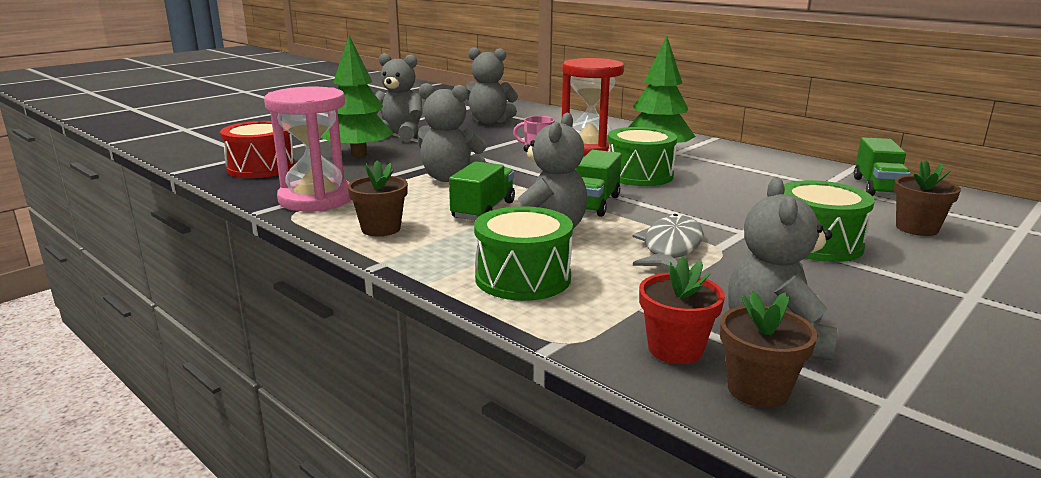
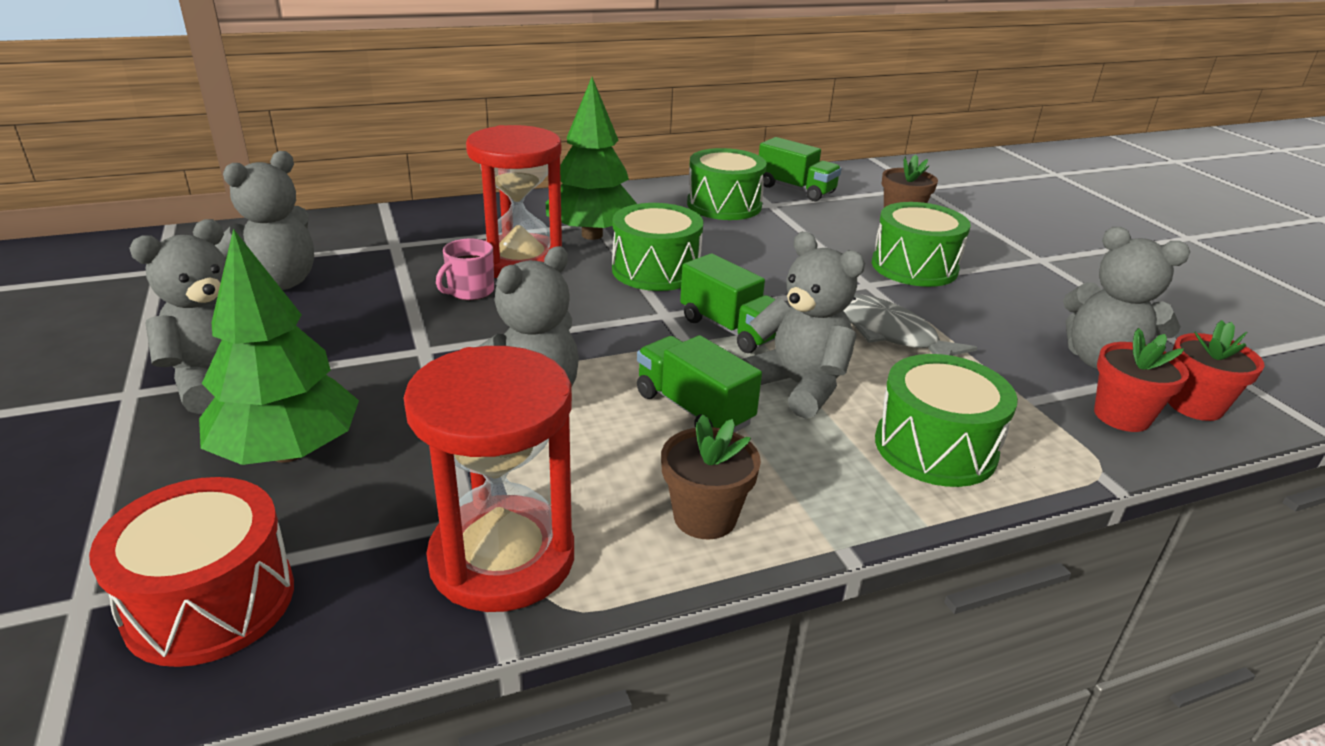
camera: 65 degrees left, 10 degrees up
(316, 199) = (502, 558): pink hourglass -> red hourglass
(758, 390) = (1194, 406): brown flower pot -> red flower pot
(786, 173) = (724, 205): none -> green drum

